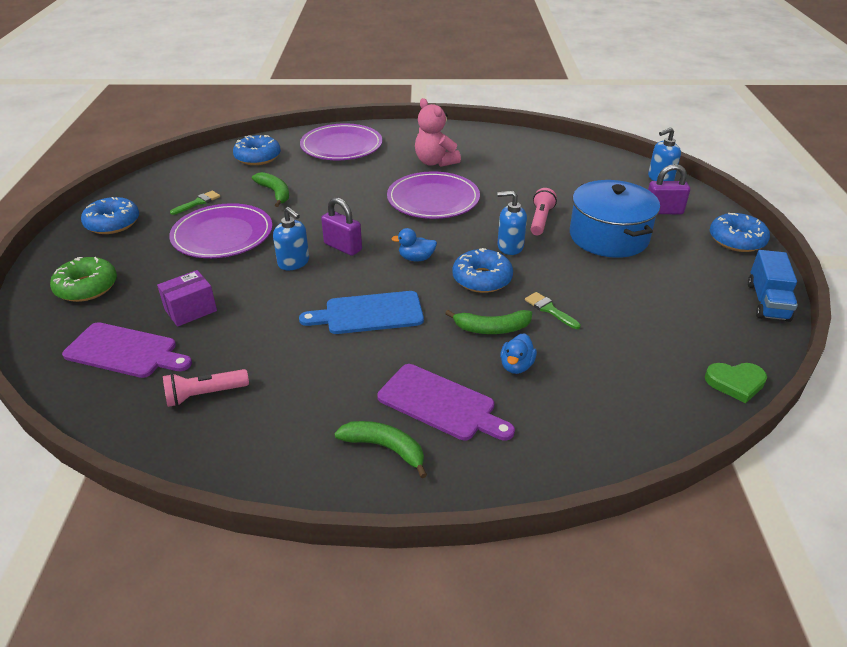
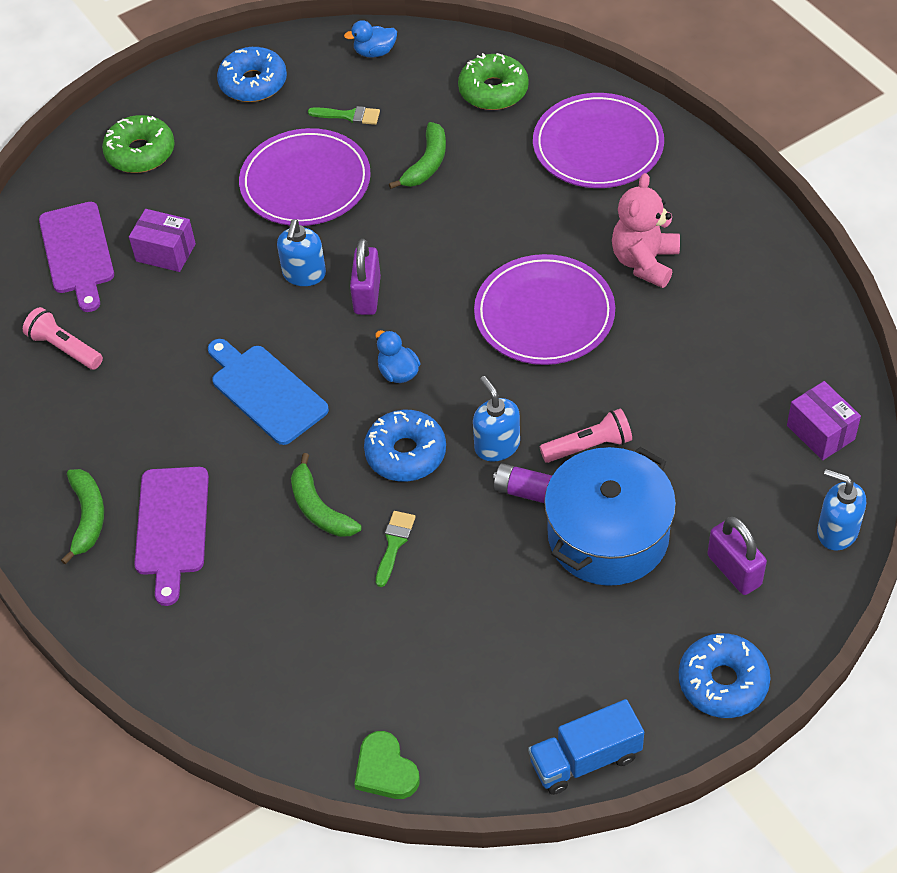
camera: 60 degrees right, 15 degrees up
(258, 157) = (493, 91): blue donut -> green donut
(516, 366) = (272, 560): blue duck -> blue duck (375, 52)
(551, 250) = (523, 490): none -> purple battery
(595, 161) = (820, 432): none -> purple box

